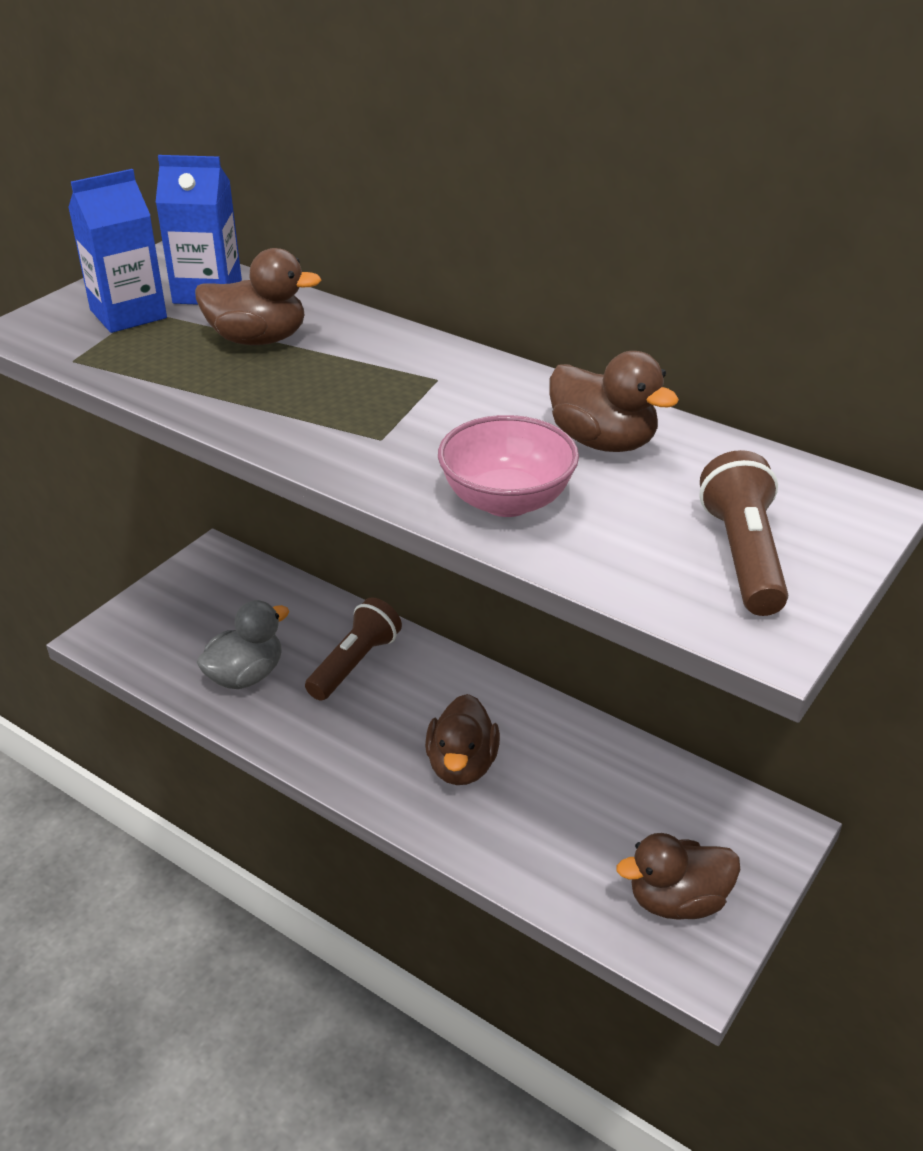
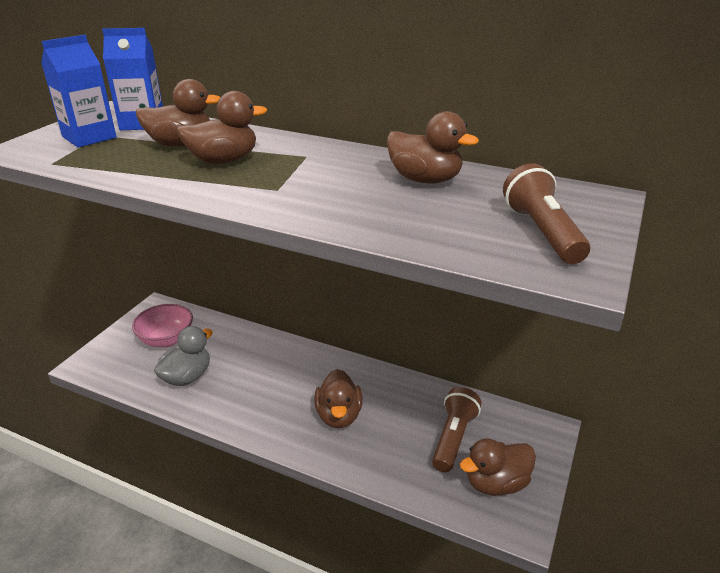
camera: 10 degrees left, 5 degrees down
(314, 377) = (223, 161): none -> brown duck
(355, 663) = (258, 361): brown flashlight -> brown flashlight (453, 438)
(506, 501) = (373, 216): pink bowl -> pink bowl (167, 340)

